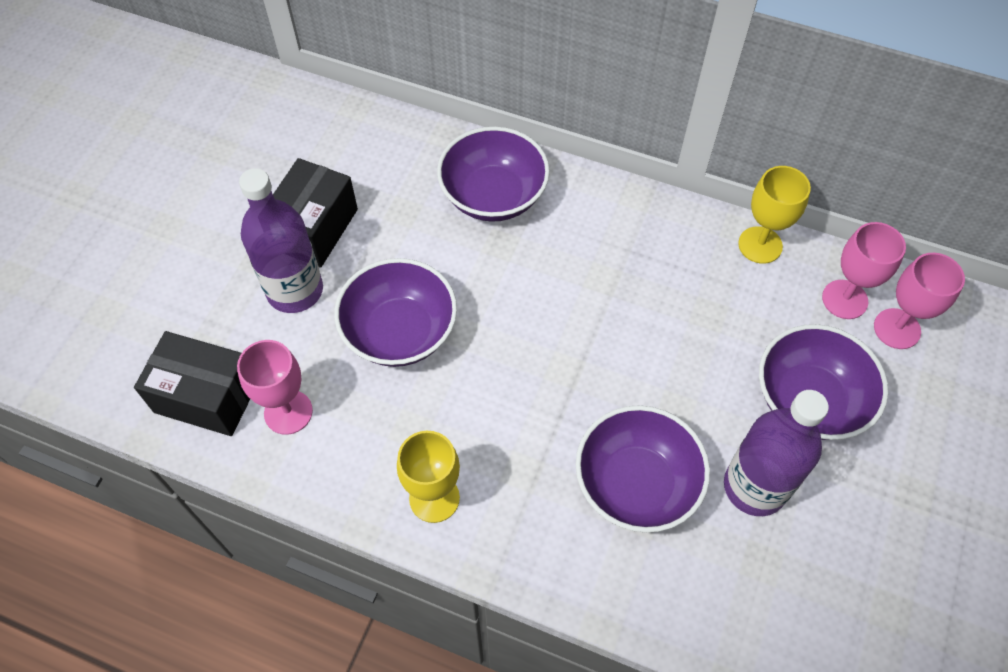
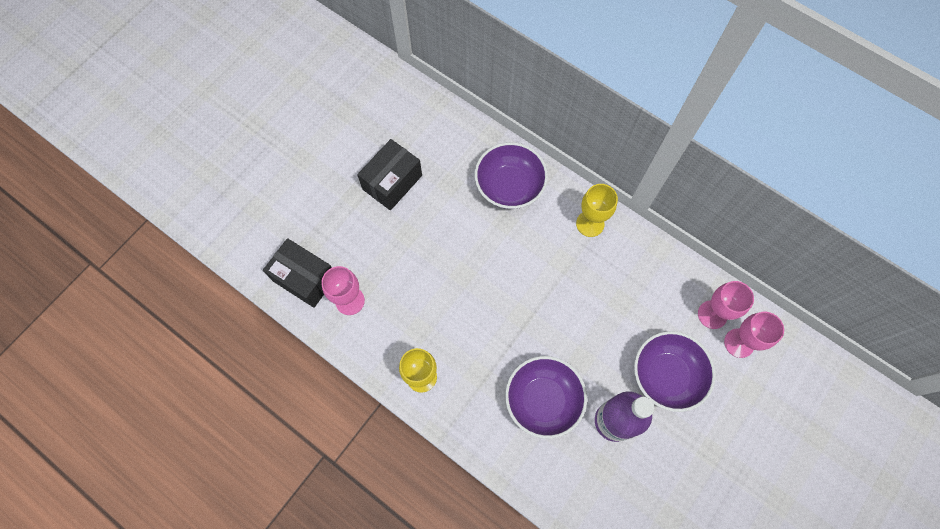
camera: 15 degrees right, 10 degrees up
(295, 290) = (371, 222): purple bottle -> none
(400, 332) = (427, 266): purple bowl -> none
(760, 245) = (670, 263): yellow goblet -> yellow goblet (590, 223)

